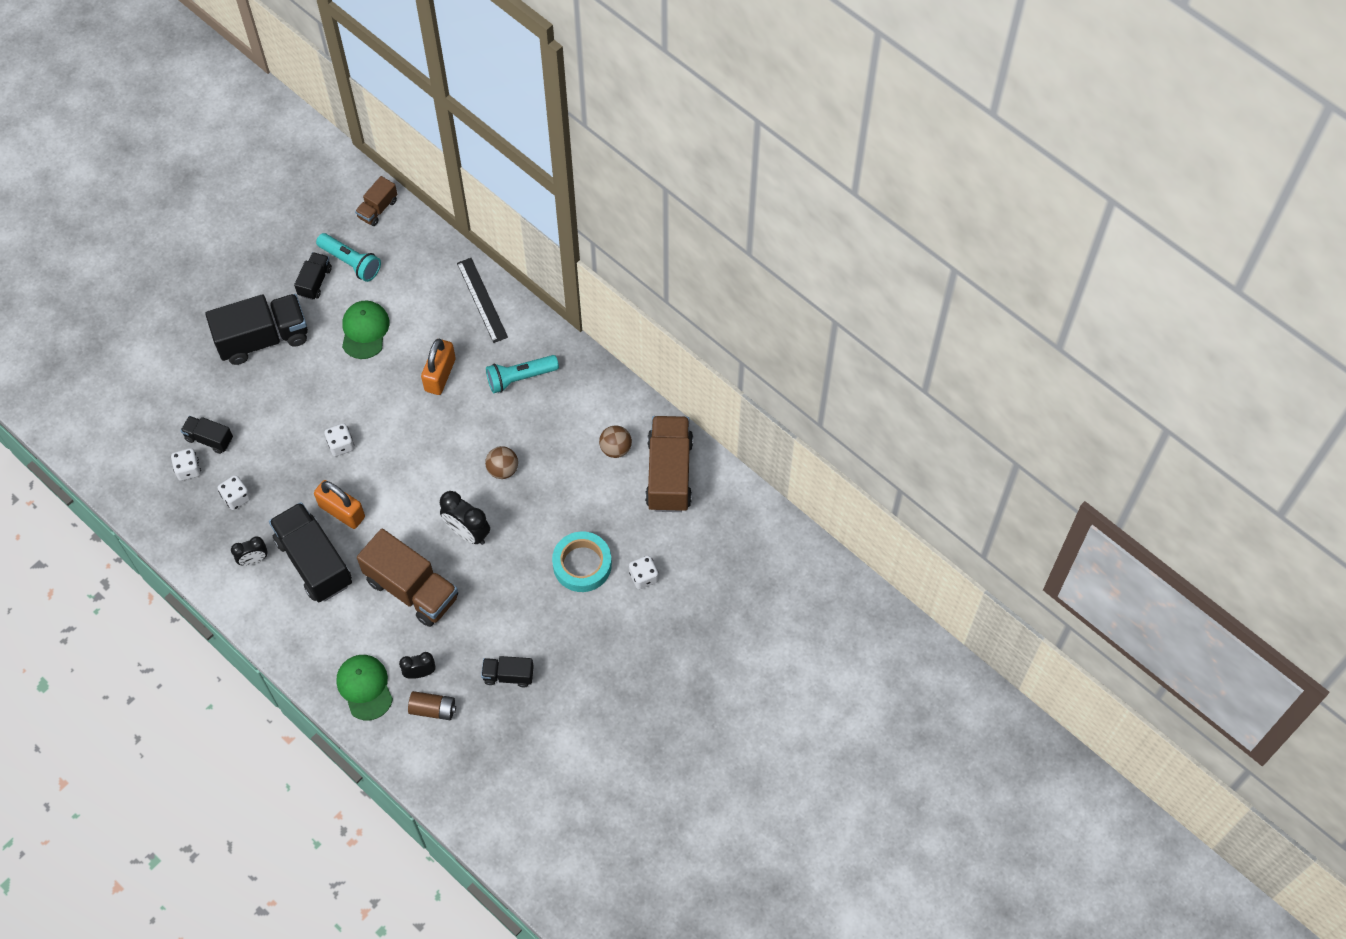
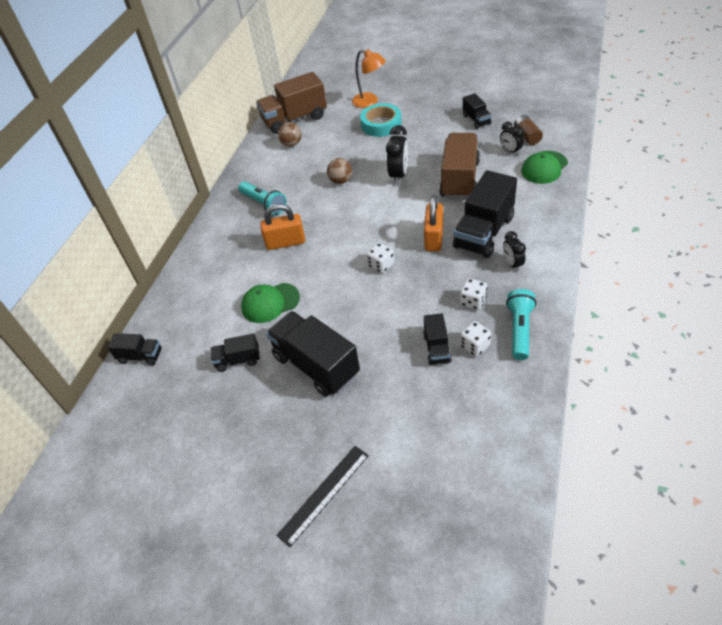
camera: 110 degrees left, 15 degrees down
(253, 560) = (512, 264): black clock -> black clock turned 150 degrees counterclockwise
(351, 262) = (206, 346): turquoise flashlight -> turquoise flashlight (520, 330)
(377, 209) = (141, 356): brown truck -> black truck
(482, 300) = (206, 251): black ruler -> black ruler (324, 494)
(643, 577) = (370, 102): white dice -> orange lamp

